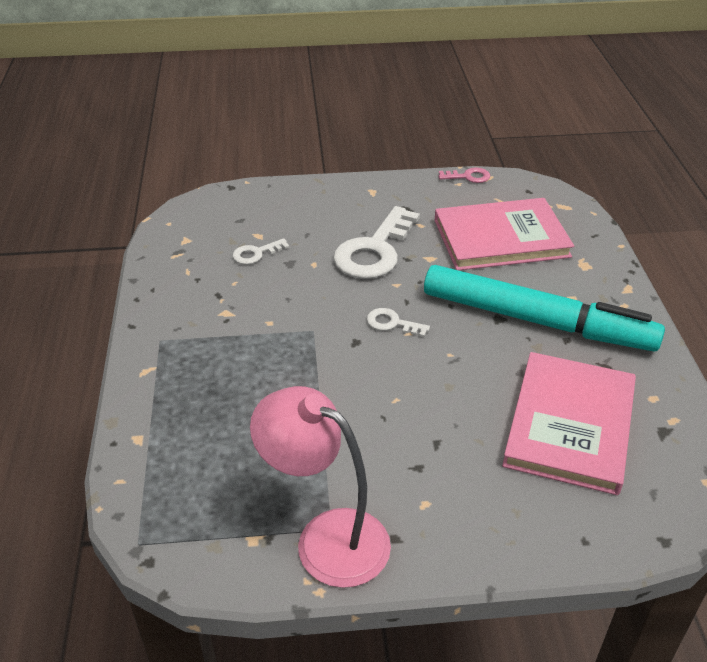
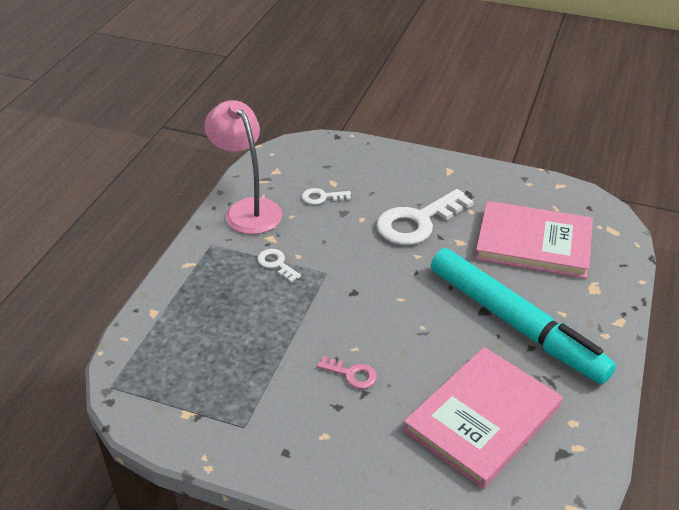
camera: 25 degrees right, 0 degrees up
(326, 537) = (237, 432): pink lamp -> pink lamp (248, 209)
(392, 323) = (392, 286): white key -> white key (276, 264)
(468, 177) = (542, 180): pink key -> pink key (352, 374)

